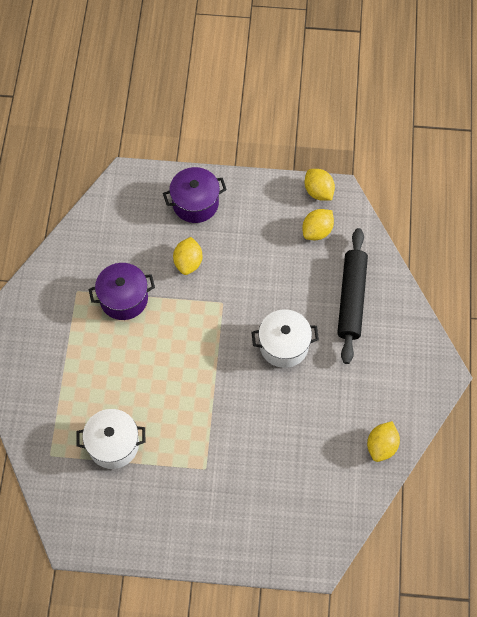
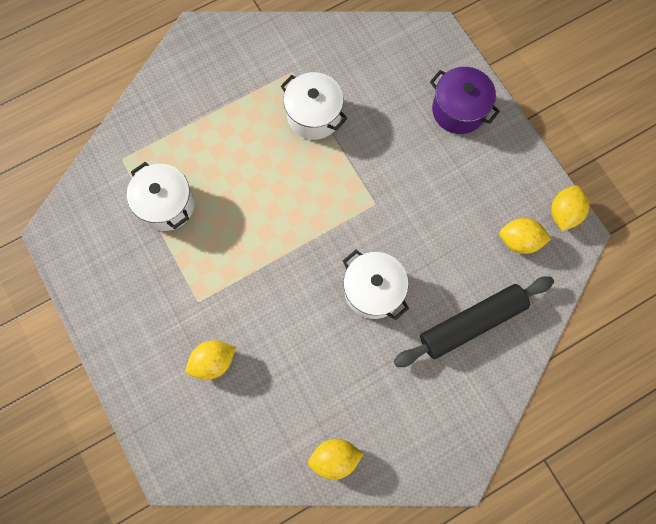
camera: 55 degrees right, 10 degrees up
(124, 299) = (314, 116): purple pot -> white pot
(188, 262) = (393, 145): yellow lemon -> yellow lemon (213, 361)

